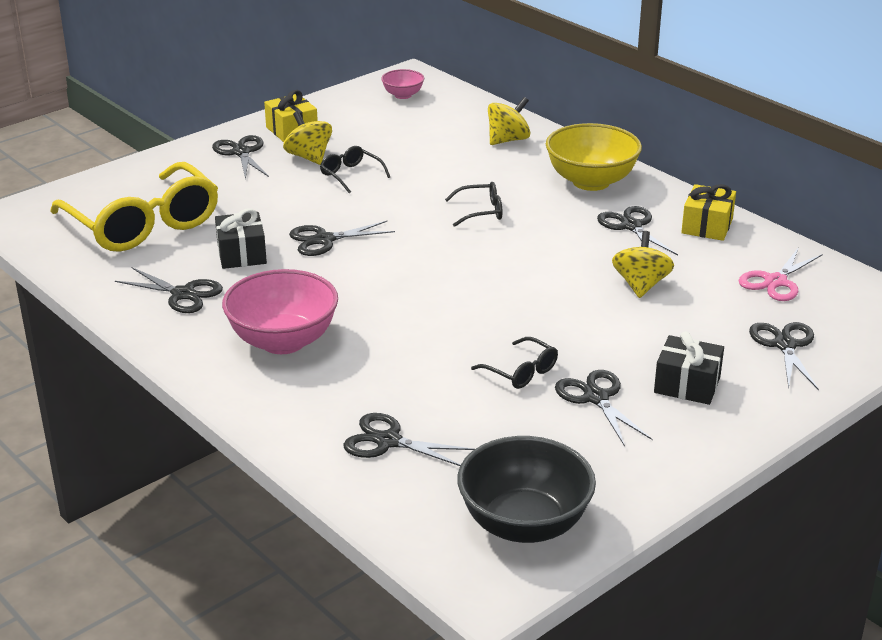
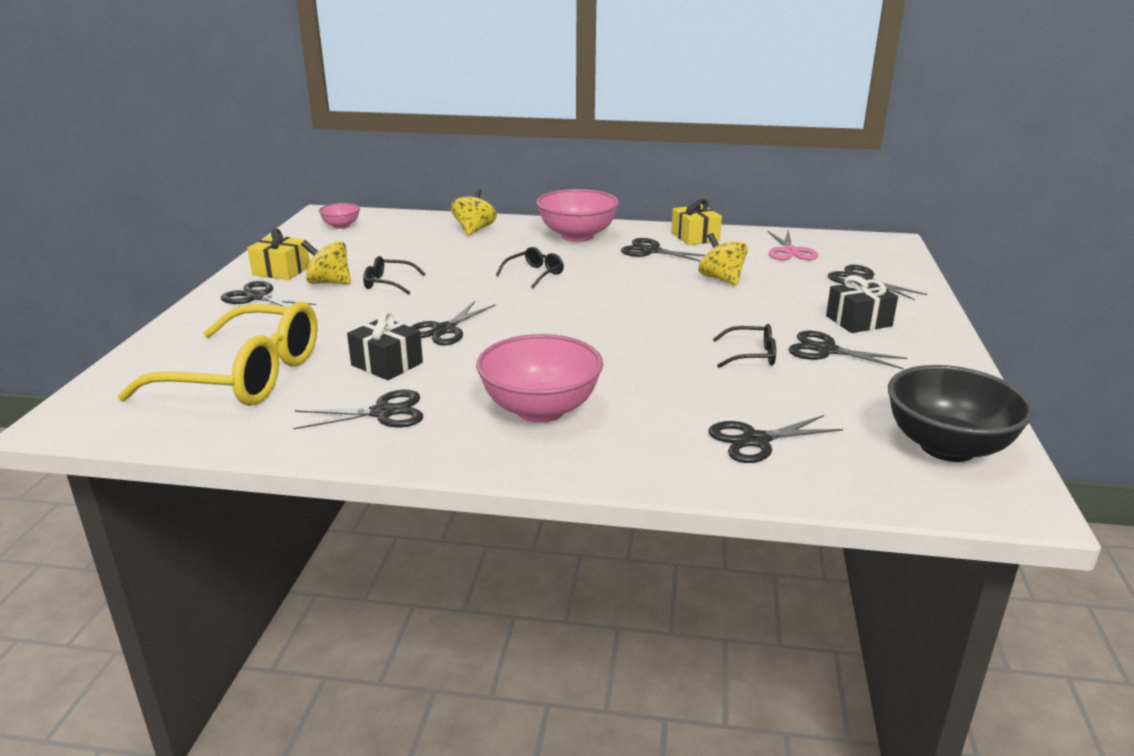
camera: 40 degrees left, 5 degrees down
(591, 181) = (577, 236): yellow bowl -> pink bowl

